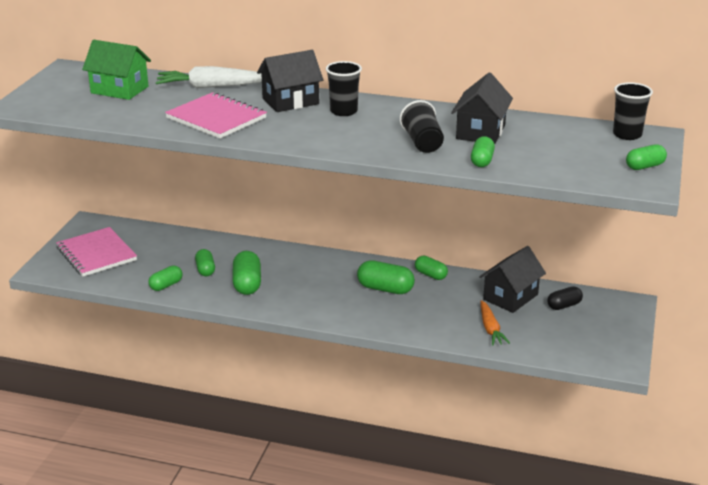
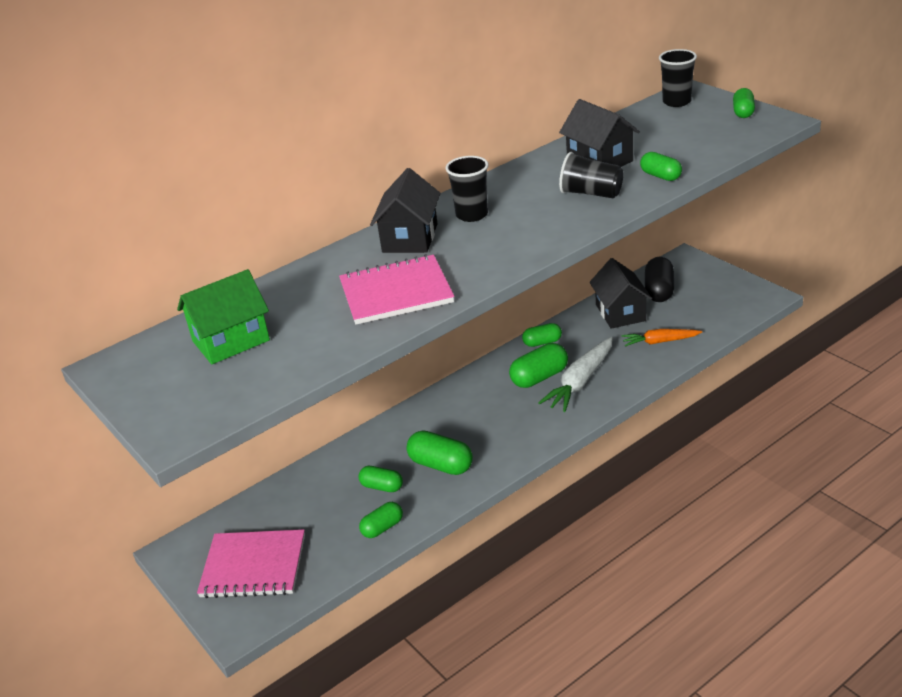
camera: 50 degrees left, 5 degrees up
(166, 285) = (382, 528): green capsule -> green capsule turned 60 degrees clockwise
(211, 87) = (308, 276): white carrot -> white carrot (580, 382)
(490, 329) = (659, 342): orange carrot -> orange carrot turned 150 degrees clockwise
(564, 305) = (659, 291): black capsule -> black capsule, size x1.56

